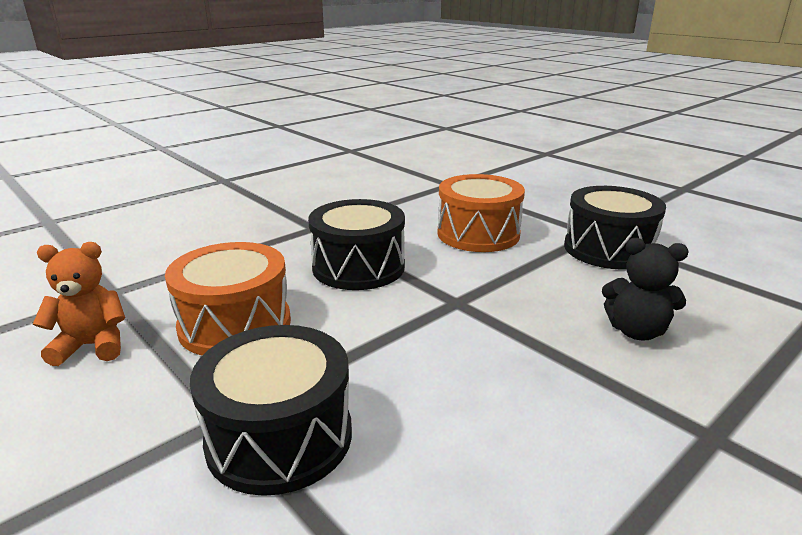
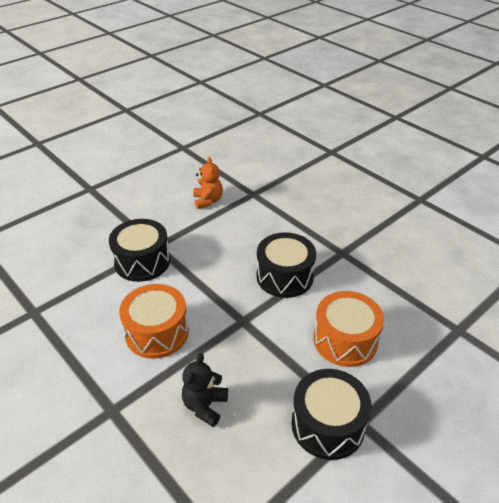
camera: 90 degrees right, 15 degrees up
(235, 324) = (222, 237): orange drum -> orange drum (157, 332)

